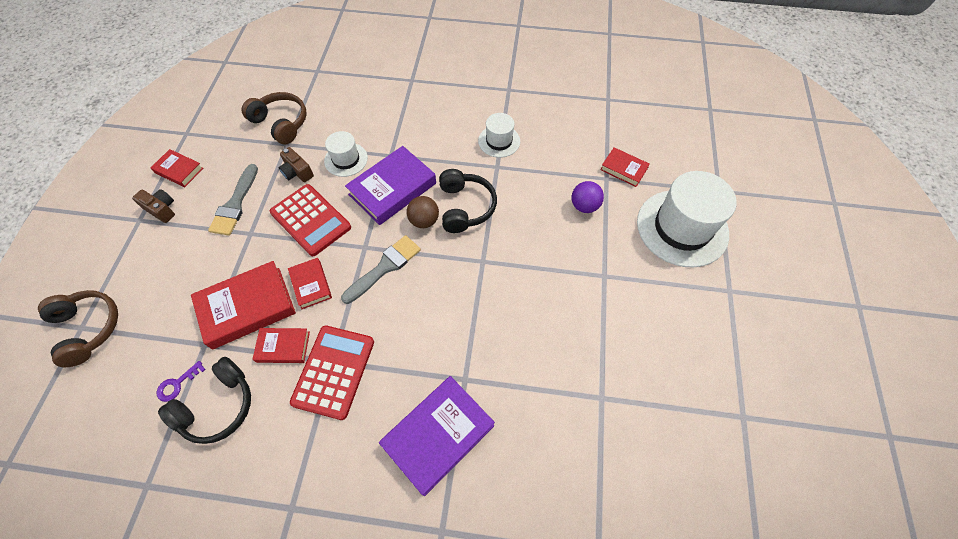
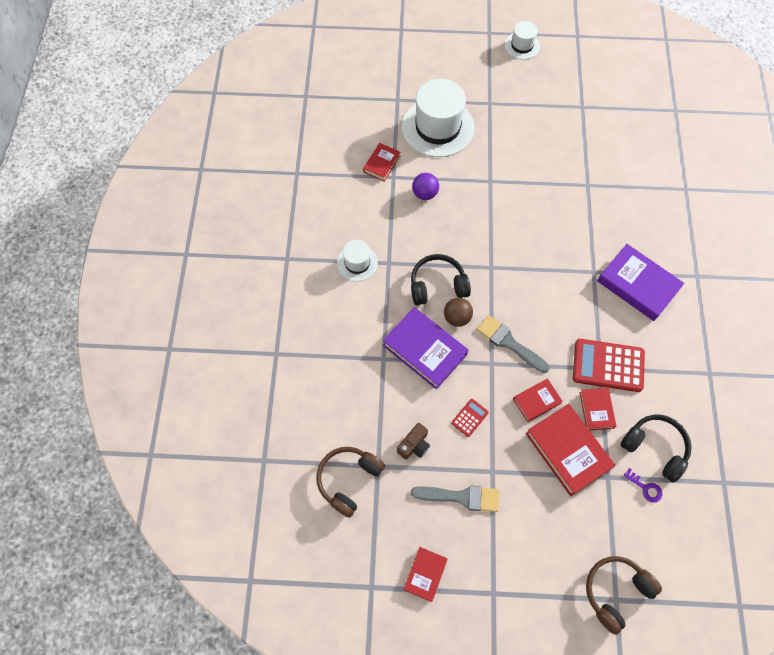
camera: 95 degrees left, 5 degrees up
(162, 209) = (477, 573): brown camera -> none
(310, 220) = (469, 418): red calculator -> red calculator, size x0.48
(346, 159) = (393, 400): white hat -> white hat (522, 46)

